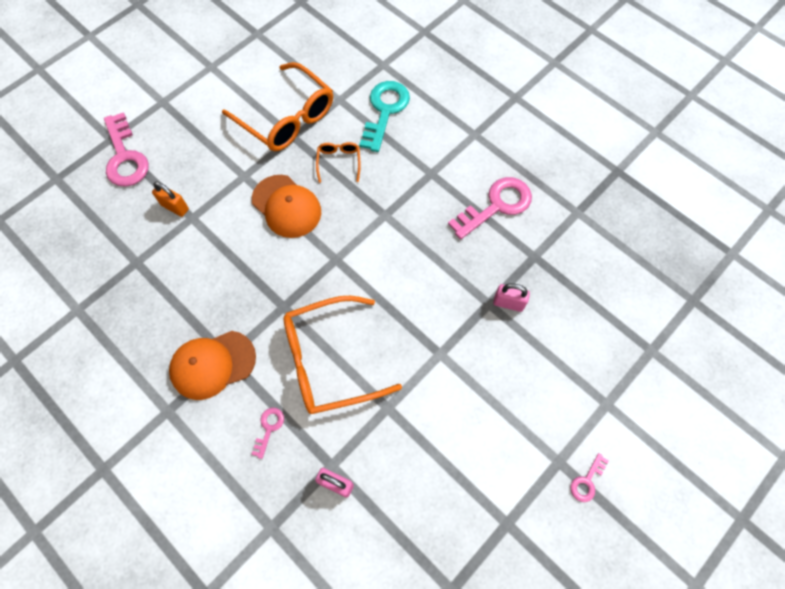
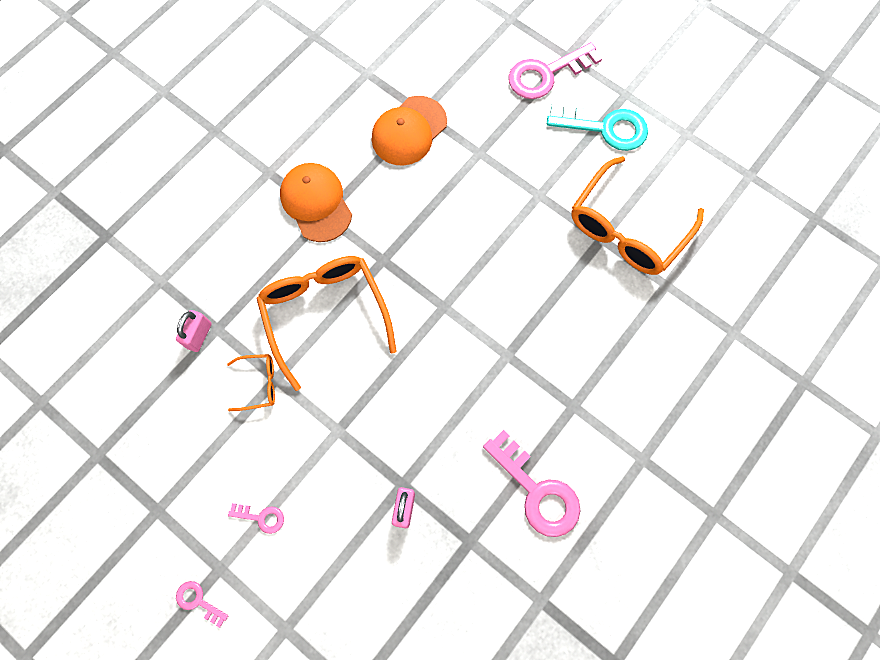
camera: 85 degrees right, 5 degrees up
(175, 207) = (490, 134): orange padlock -> none
(269, 428) = (253, 265): pink key -> pink key (261, 517)
(286, 206) = (505, 246): orange cap -> orange cap (409, 131)
(339, 162) = (573, 295): orange glasses -> orange glasses (259, 384)
(385, 111) = (658, 342): turquoise key -> turquoise key (605, 128)

